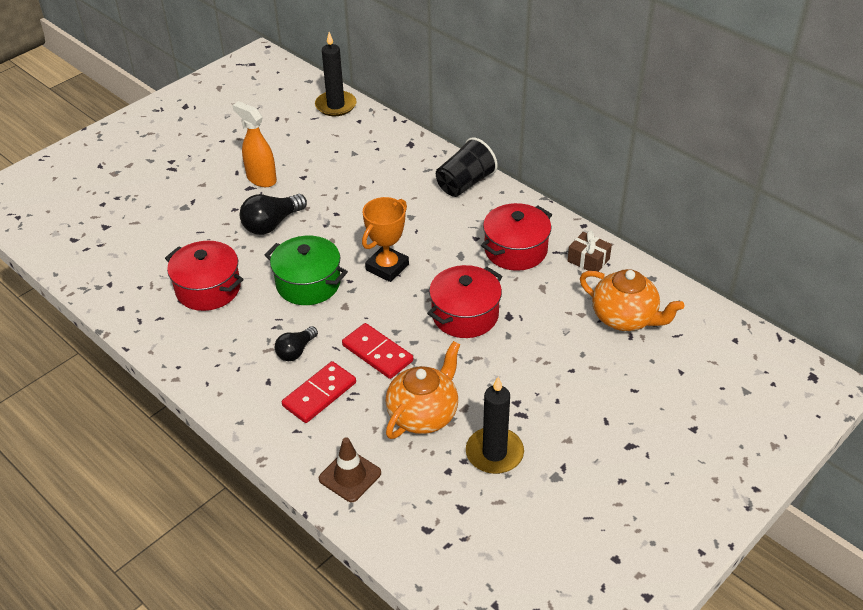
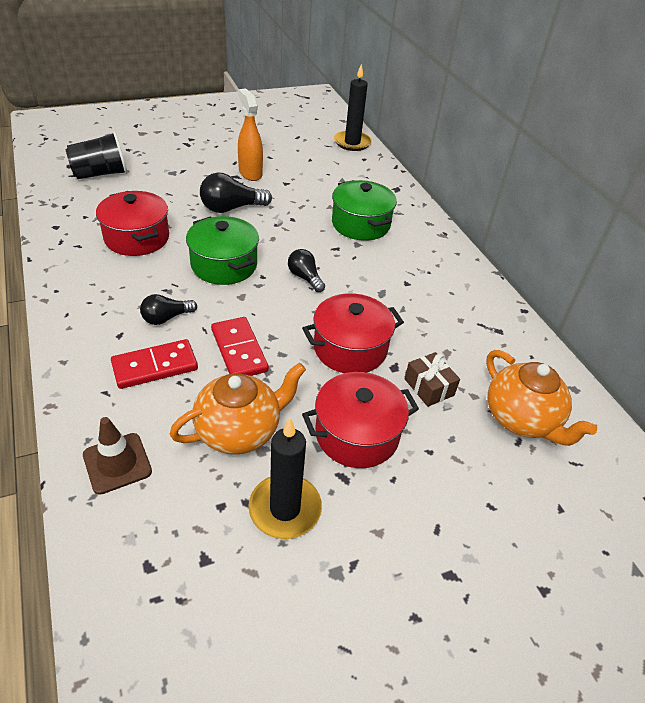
camera: 20 degrees right, 0 degrees up
(387, 267) = (305, 278): orange trophy -> black light bulb
(401, 195) = (360, 224): none -> green pot
(465, 183) = (426, 235): black cup -> black cup (101, 174)
(515, 250) = (440, 308): red pot -> red pot (357, 434)
(588, 260) = (511, 345): brown gift -> brown gift (429, 387)

